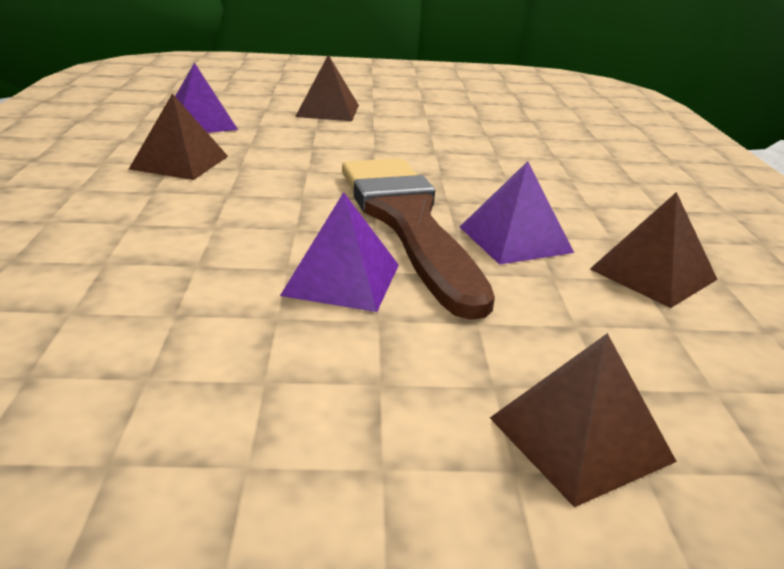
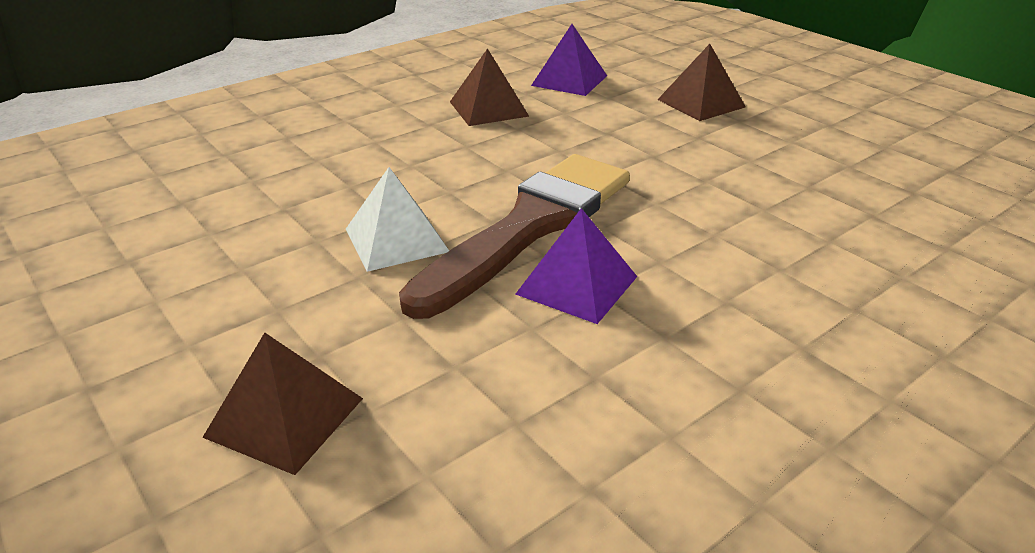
camera: 55 degrees right, 5 degrees up
(341, 279) = (396, 240): purple pyramid -> white pyramid
(653, 274) = (617, 383): brown pyramid -> none

